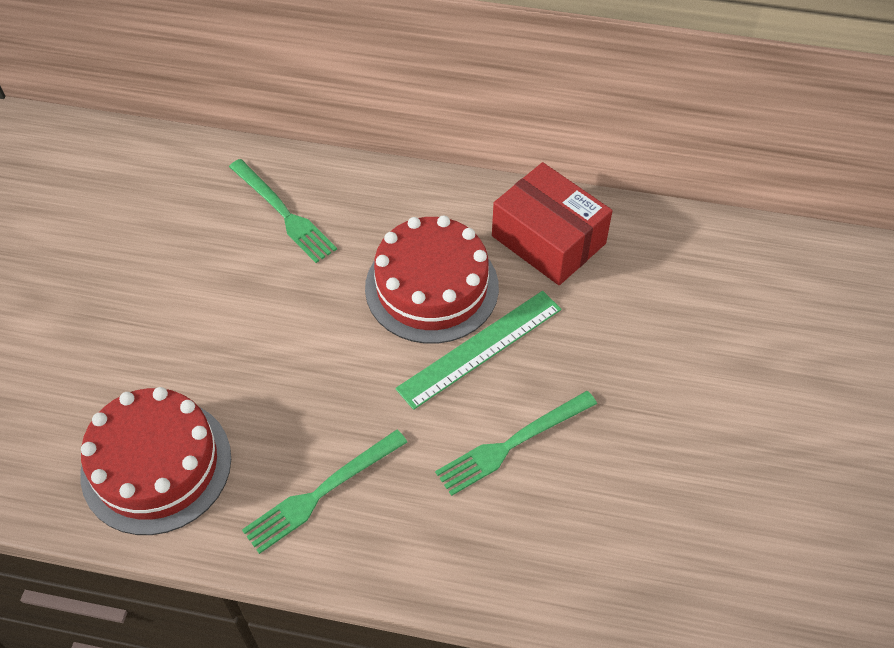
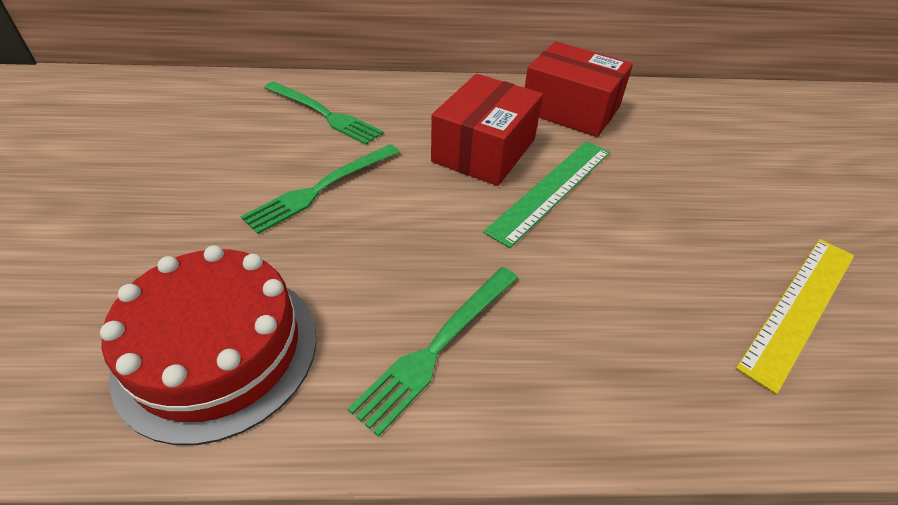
camera: 15 degrees left, 10 degrees down
(431, 287) = (484, 150): red cake -> red box
(512, 444) = (627, 264): green fork -> green fork (321, 188)
(645, 514) = (799, 307): none -> yellow ruler

